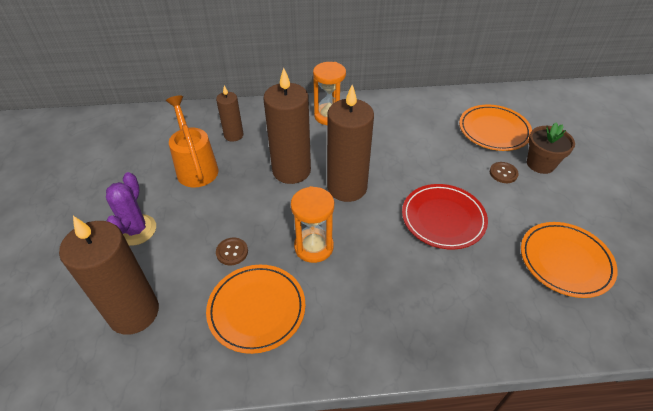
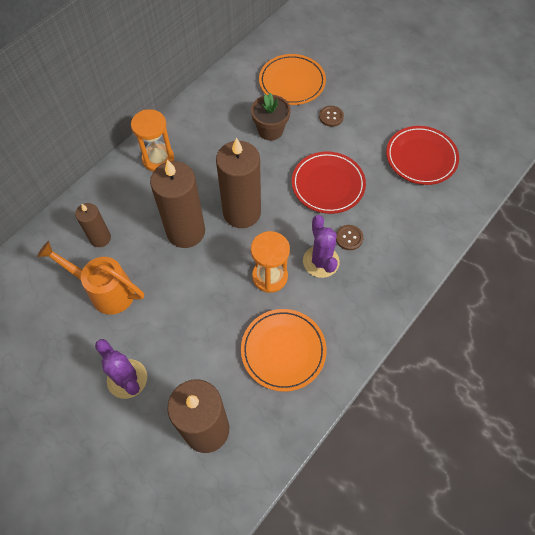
camera: 45 degrees left, 15 degrees up
(232, 252) = (220, 329): brown button -> brown button (349, 238)
(369, 270) = (321, 261): none -> purple cactus
(540, 164) = (346, 90): brown flower pot -> brown flower pot (270, 130)
(565, 261) = (421, 157): orange plate -> red plate

